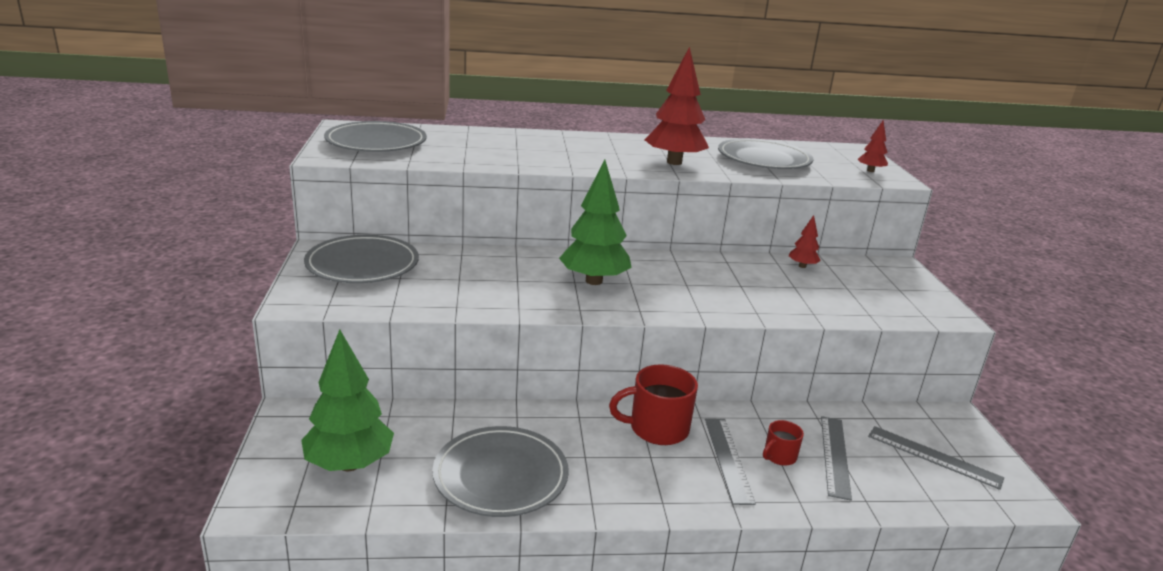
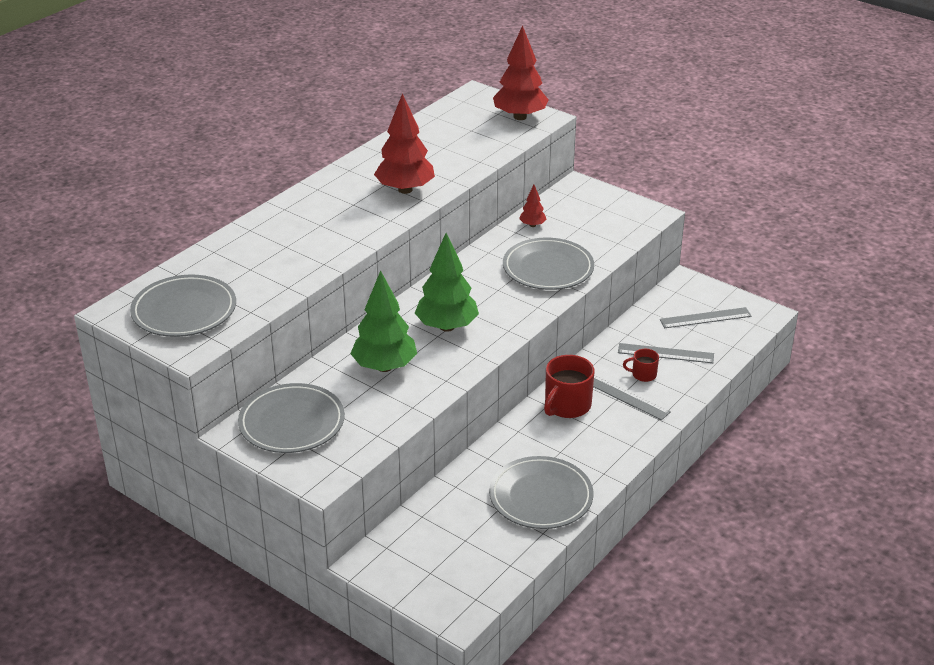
camera: 45 degrees left, 10 degrees up
(349, 464) = (458, 557): green tree -> green tree (384, 367)
(764, 159) = (447, 147): grey plate -> grey plate (548, 268)
(779, 456) = (643, 374): red mug -> red mug turned 90 degrees clockwise
(835, 456) = (665, 353): grey ruler -> grey ruler turned 45 degrees counterclockwise
(870, 171) = (520, 117): red tree -> red tree, size x2.11

